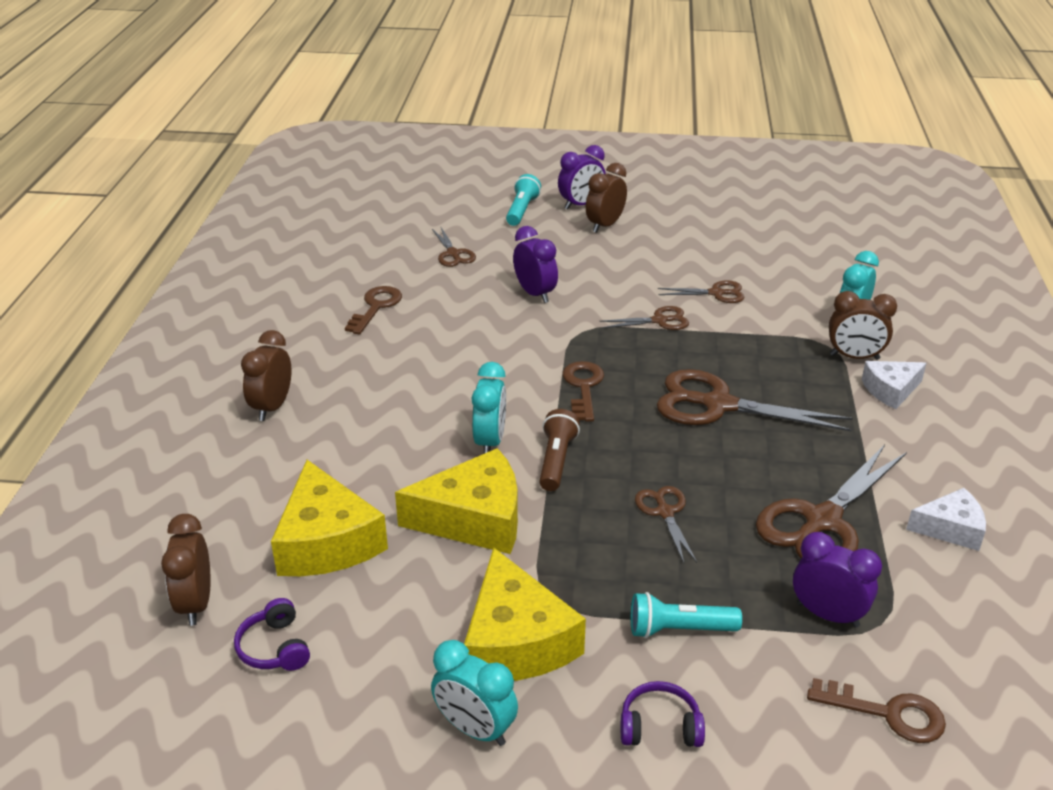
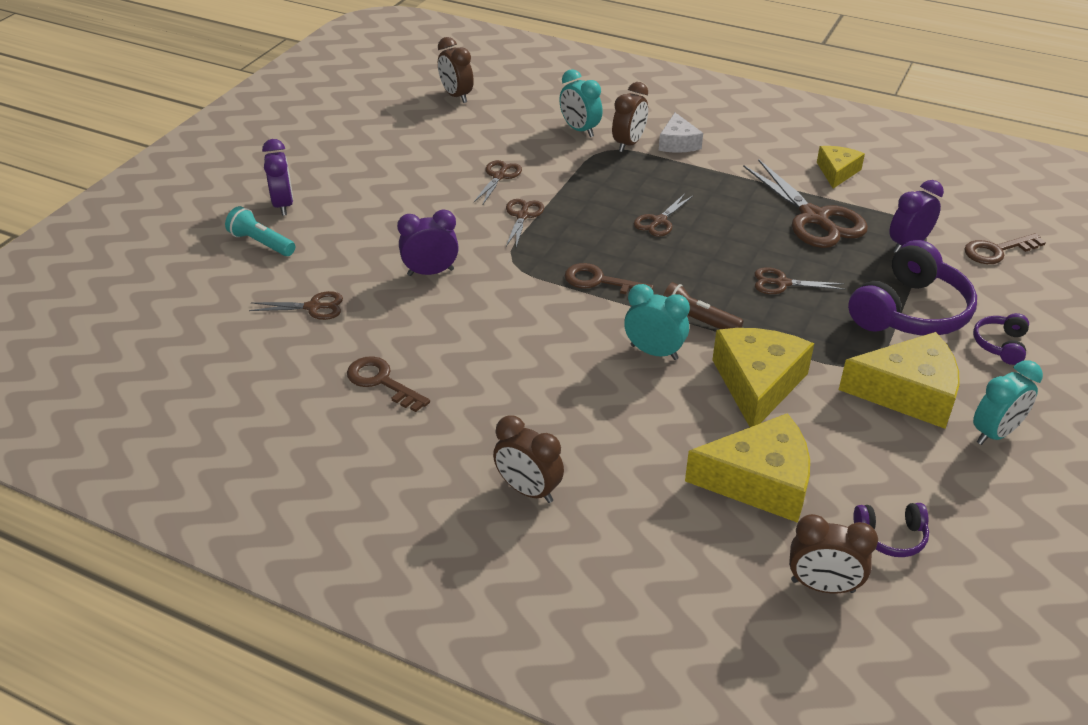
camera: 70 degrees left, 5 degrees up
(605, 225) = (336, 202): brown clock -> brown clock (456, 96)
(679, 629) = (910, 311): turquoise flashlight -> purple headphones
(718, 405) = (659, 221): brown scissors -> brown scissors, size x0.52
(887, 713) = (997, 251): brown key -> brown key turned 150 degrees counterclockwise
(950, 529) = (837, 172): white cheese -> yellow cheese

